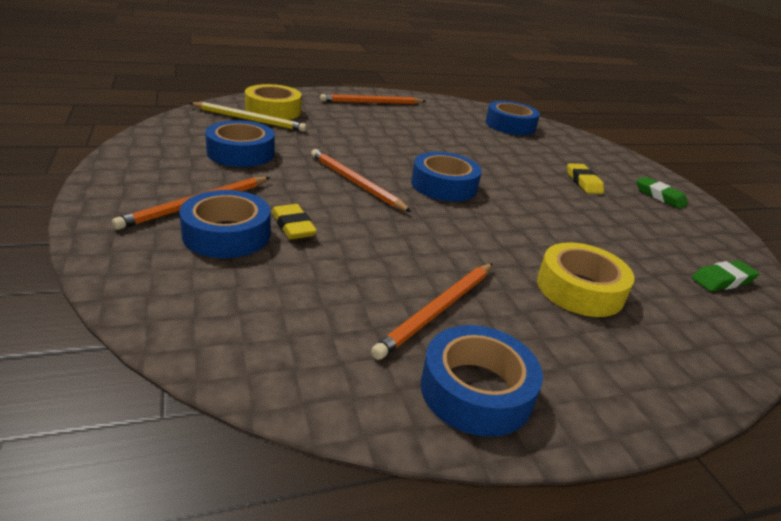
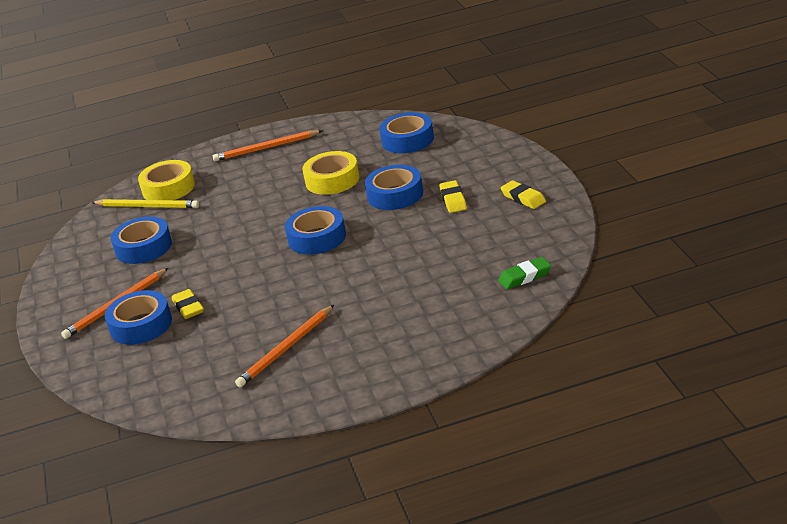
camera: 10 degrees right, 0 degrees up
(355, 183) = (240, 254): orange pencil -> none
(476, 390) = (299, 393): blue tape -> blue tape (395, 195)
(580, 289) = (398, 310): yellow tape -> yellow tape (332, 180)
(659, 196) = (523, 198): green eraser -> yellow eraser

